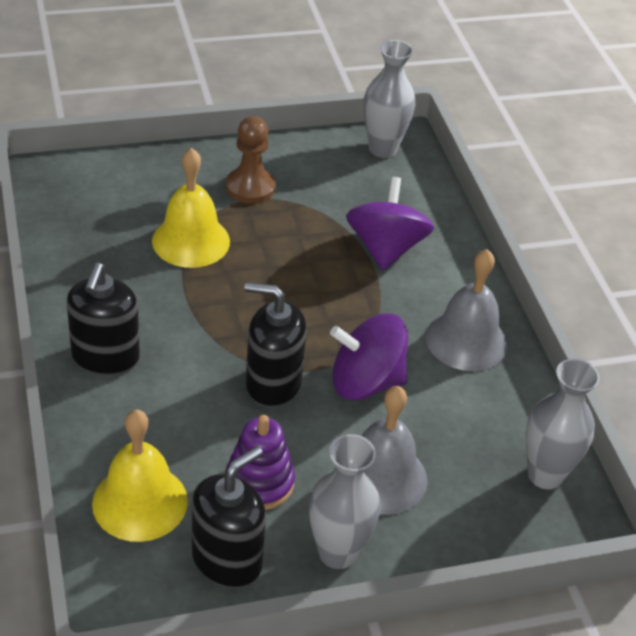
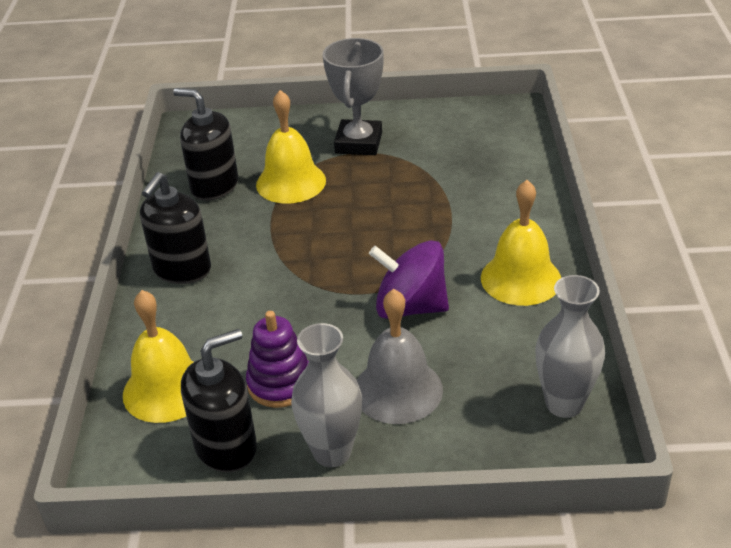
camera: 20 degrees right, 5 degrees down
(250, 187) = (359, 143): brown pawn -> grey trophy
(273, 384) = (322, 302): black soap dispenser -> black soap dispenser (214, 186)
(382, 149) = (491, 117): grey vase -> none
(386, 248) = (467, 197): purple spinning top -> none
(466, 340) = (520, 278): grey bell -> yellow bell

